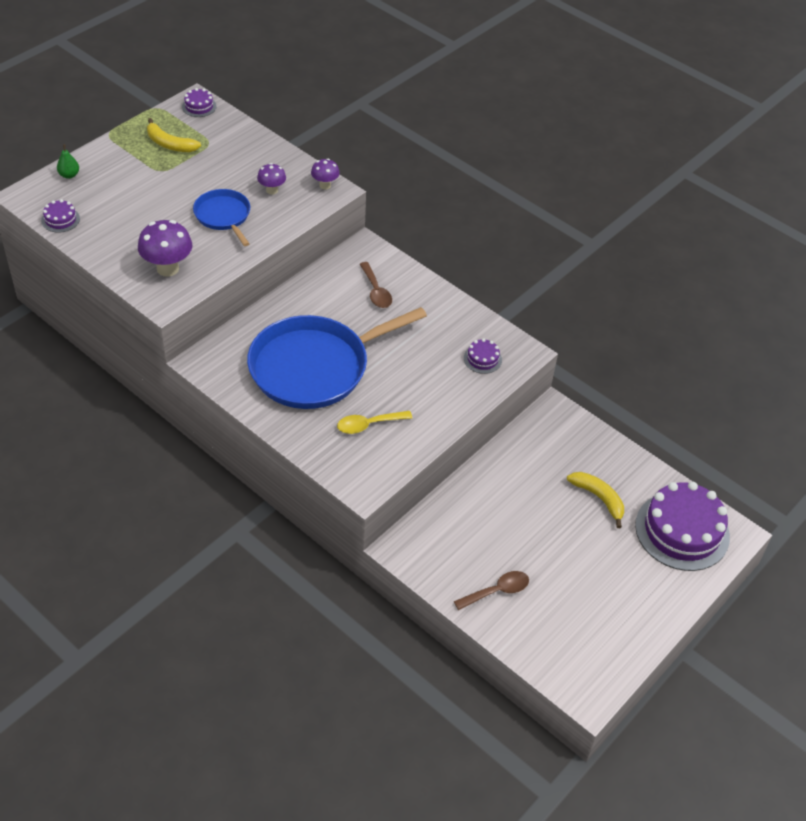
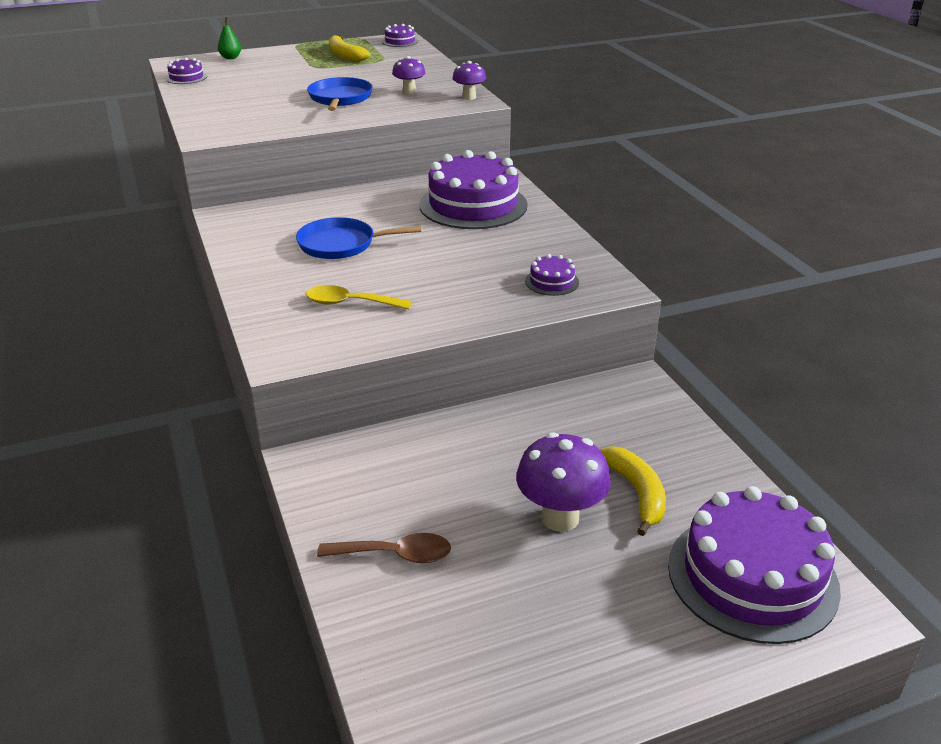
camera: 30 degrees right, 15 degrees down
(168, 268) = (241, 118): purple mushroom -> purple mushroom (560, 518)
(315, 367) = (341, 244): blue pan -> blue pan, size x0.51
(376, 291) = (473, 205): brown spoon -> purple cake

